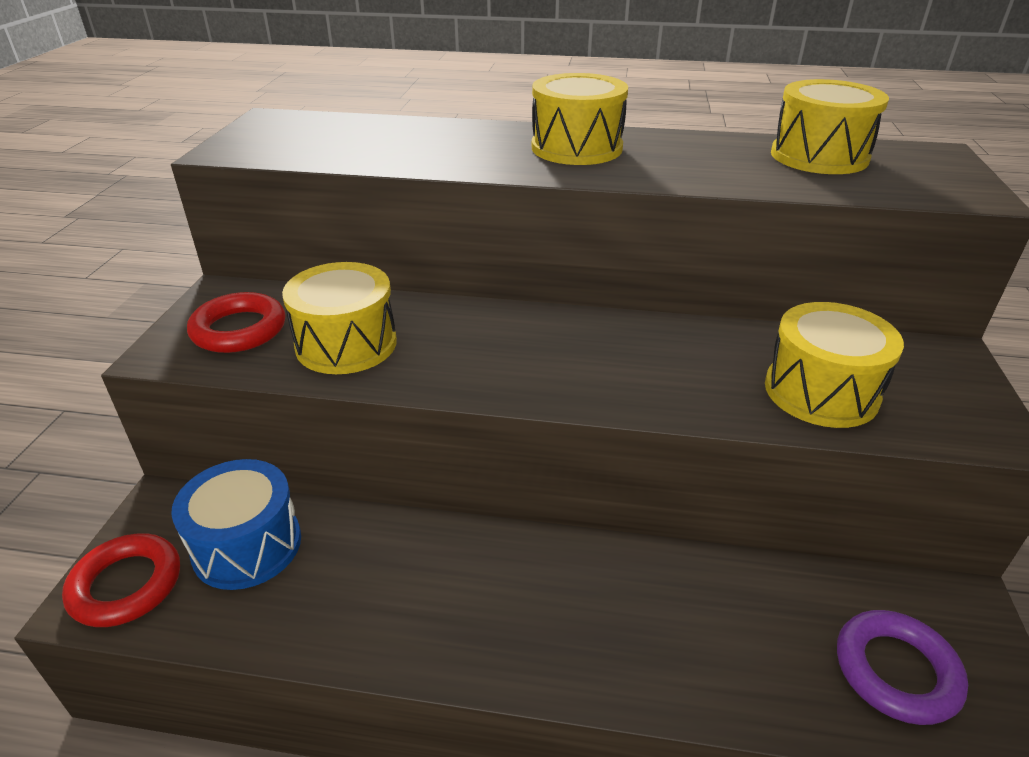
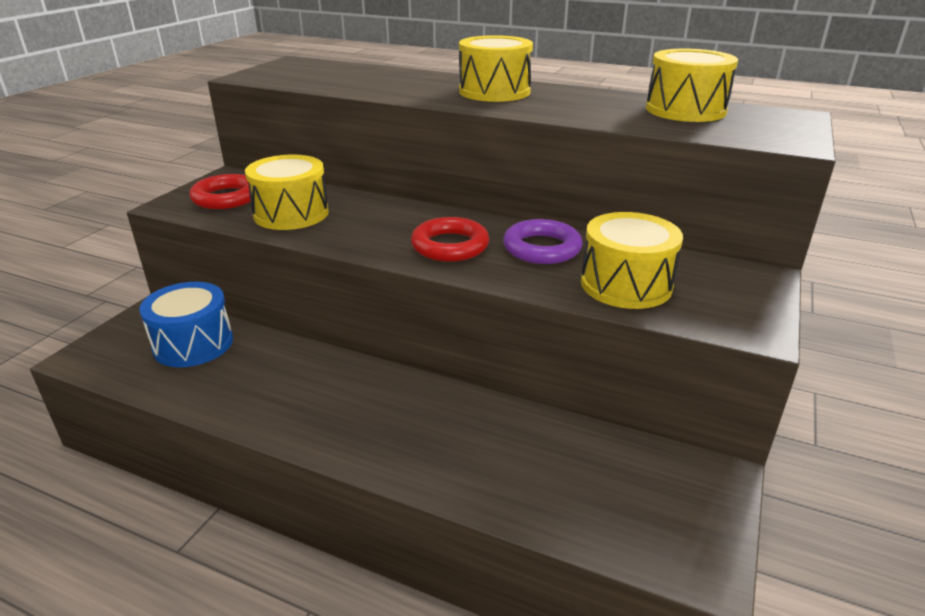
camera: 15 degrees right, 5 degrees down
(126, 585) = (107, 352): red ring -> red ring (450, 246)
(896, 671) = (625, 506): purple ring -> purple ring (542, 248)

